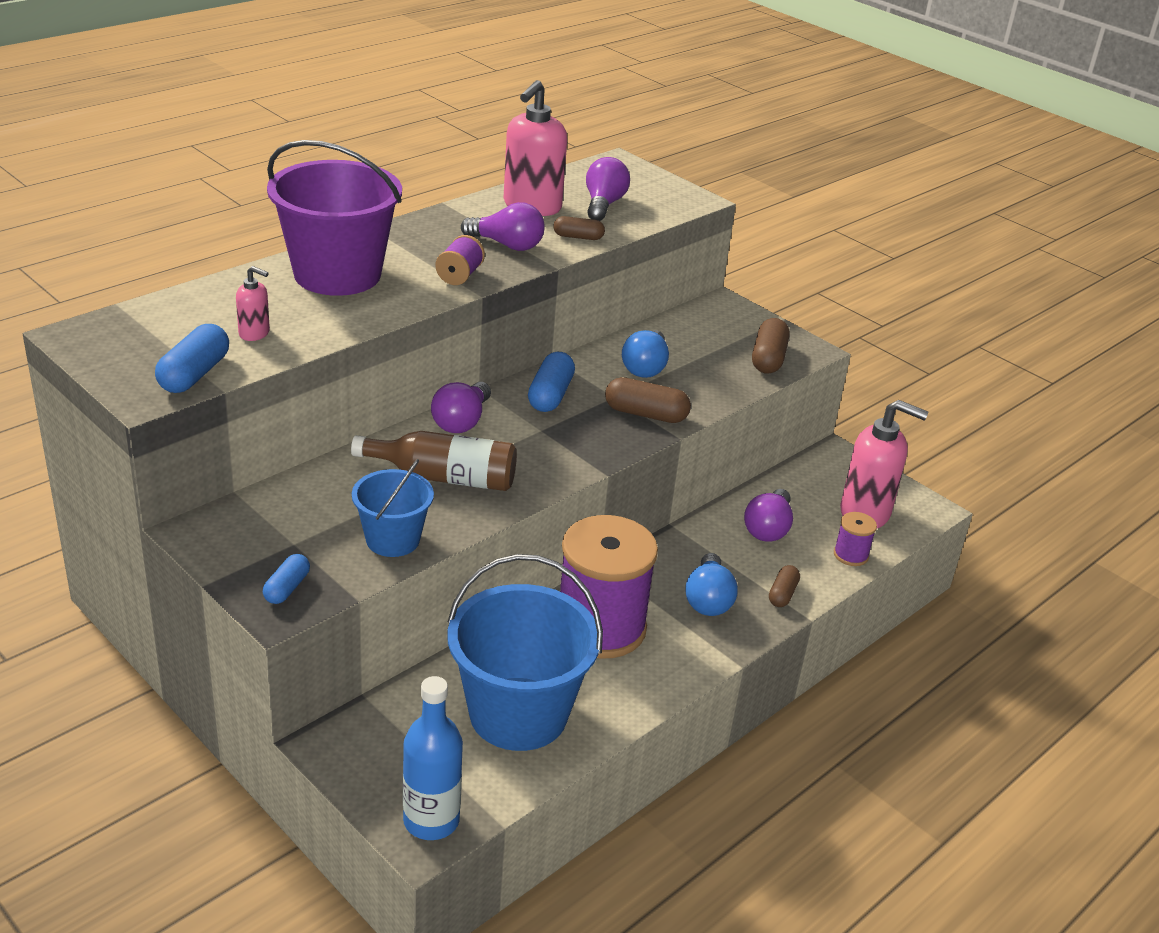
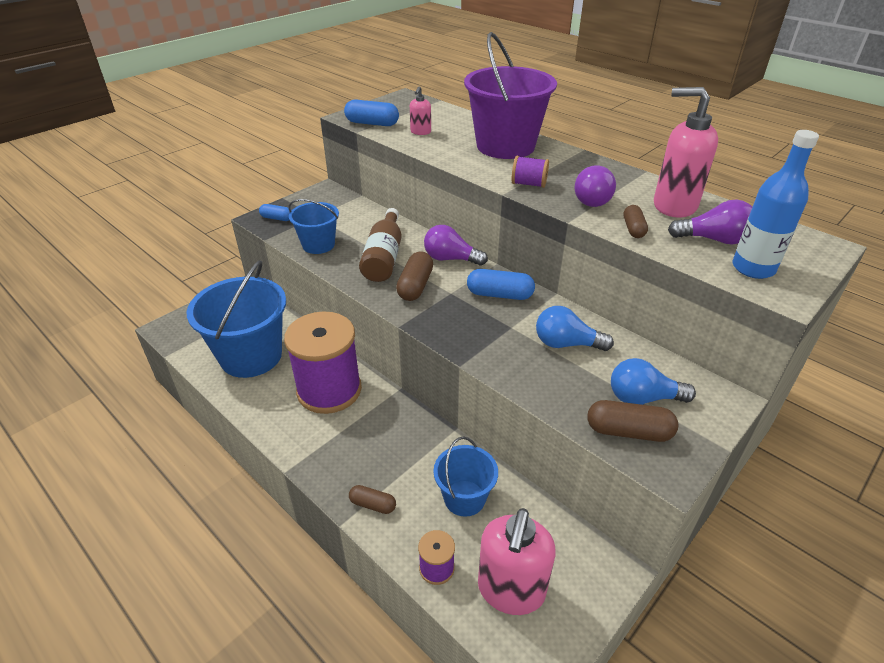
camera: 90 degrees right, 5 degrees up
(431, 820) = (177, 329): blue bottle -> blue bottle (753, 268)
(646, 414) = (490, 345): brown capsule -> brown capsule (415, 286)
(708, 599) = (362, 452): blue light bulb -> blue light bulb (643, 398)
(768, 528) = (464, 498): purple light bulb -> blue bucket

